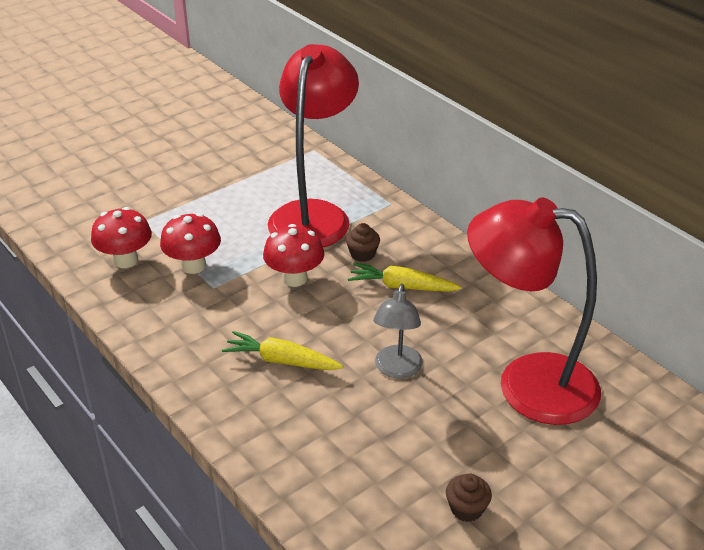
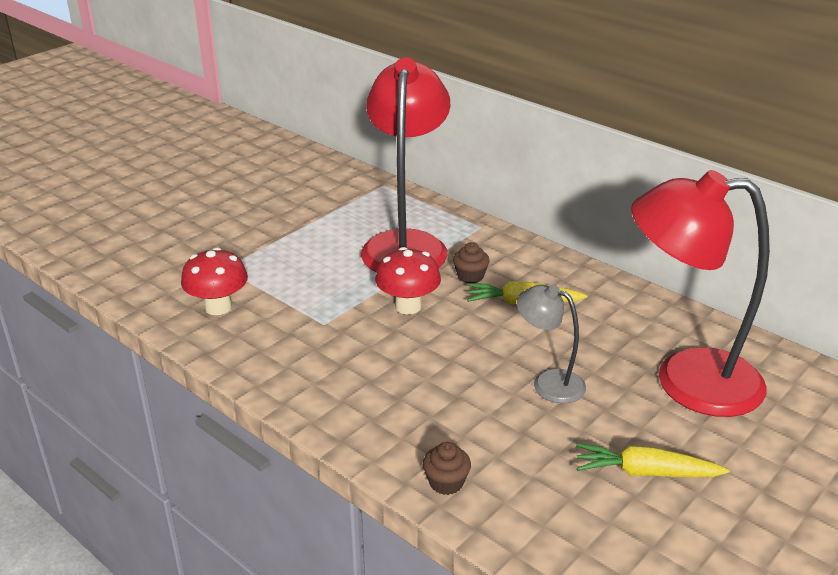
camera: 10 degrees left, 5 degrees down
(193, 266) = (295, 305): red mushroom -> none
(282, 361) = (423, 388): yellow carrot -> yellow carrot (646, 472)
(397, 369) = (548, 382): grey lamp -> grey lamp turned 120 degrees clockwise
(466, 509) = (676, 511): brown cupcake -> brown cupcake (446, 482)

